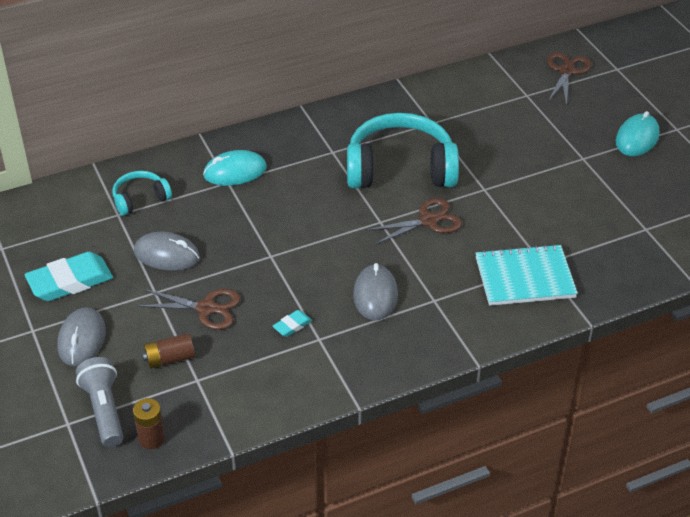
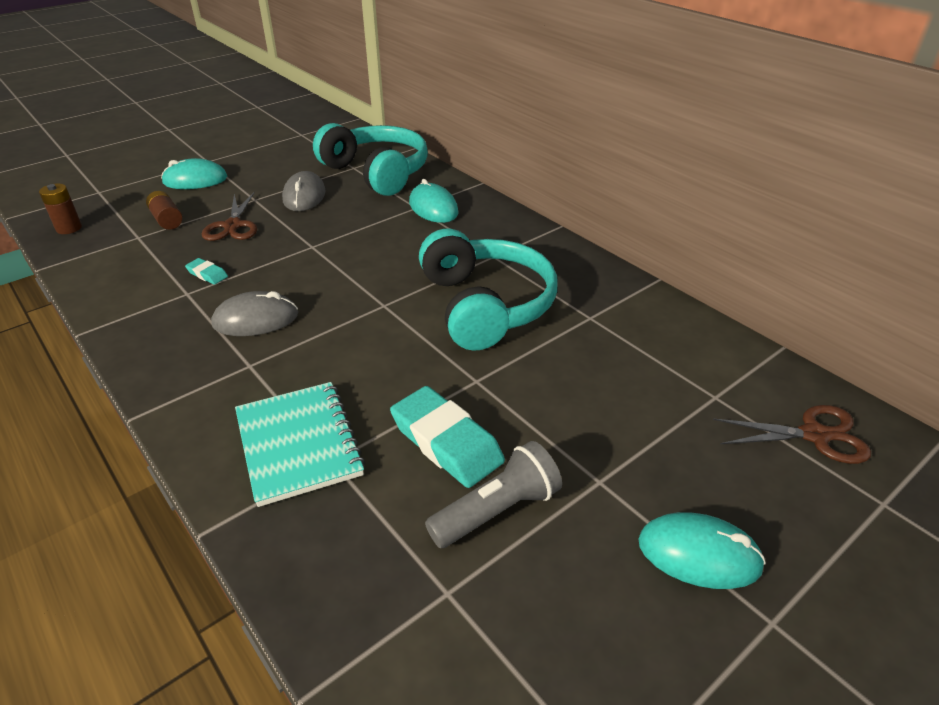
camera: 75 degrees right, 5 degrees down
(70, 281) = (265, 164): turquoise eraser -> turquoise eraser (446, 442)
(82, 339) = (195, 180): grey mouse -> turquoise mouse
(104, 410) = (109, 203): grey flashlight -> grey flashlight (497, 510)
(140, 199) = (377, 172): turquoise headphones -> turquoise headphones, size x2.04
(428, 221) = (395, 340): brown scissors -> none

